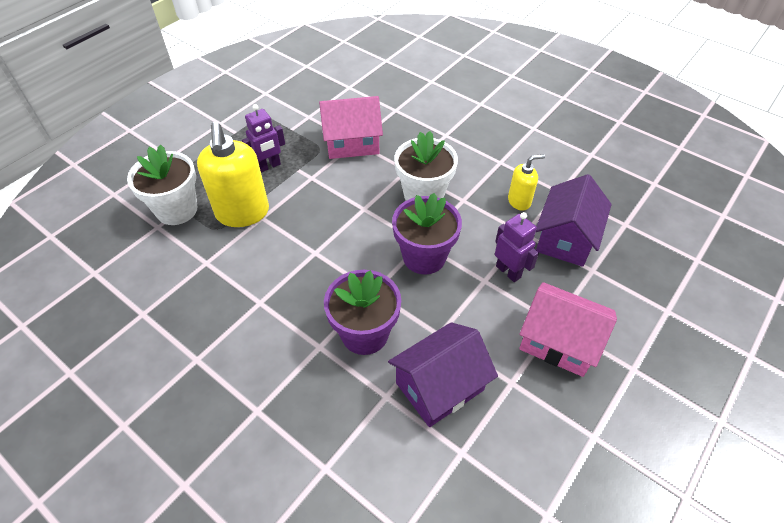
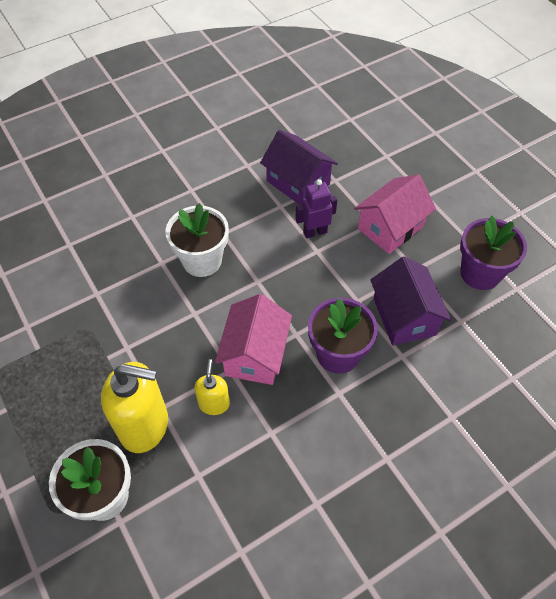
camera: 70 degrees left, 5 degrees up
(269, 166) = (86, 384): purple robot -> none
(352, 143) = (96, 297): pink house -> pink house (255, 354)
(424, 257) = (274, 284): purple flower pot -> purple flower pot (480, 273)
(519, 201) = (244, 195): yellow soap dispenser -> yellow soap dispenser (214, 404)

